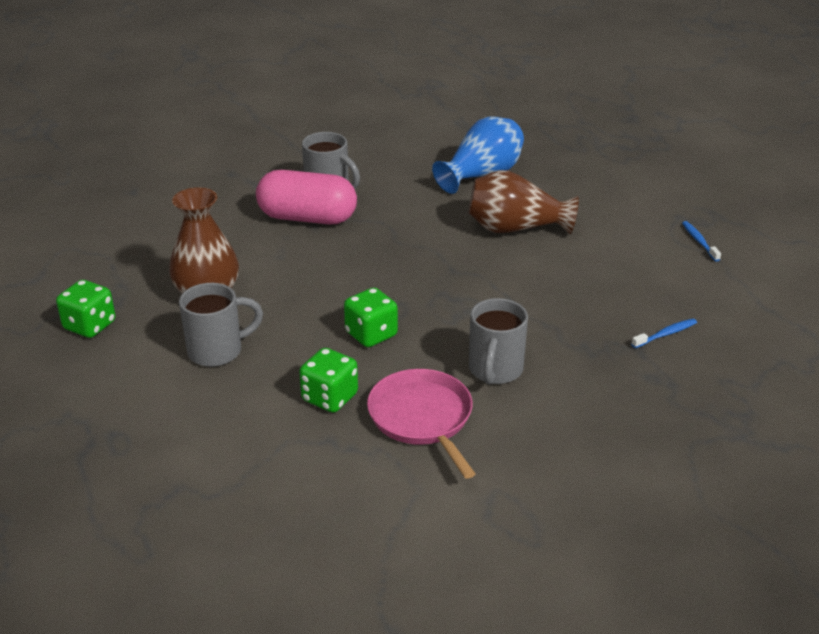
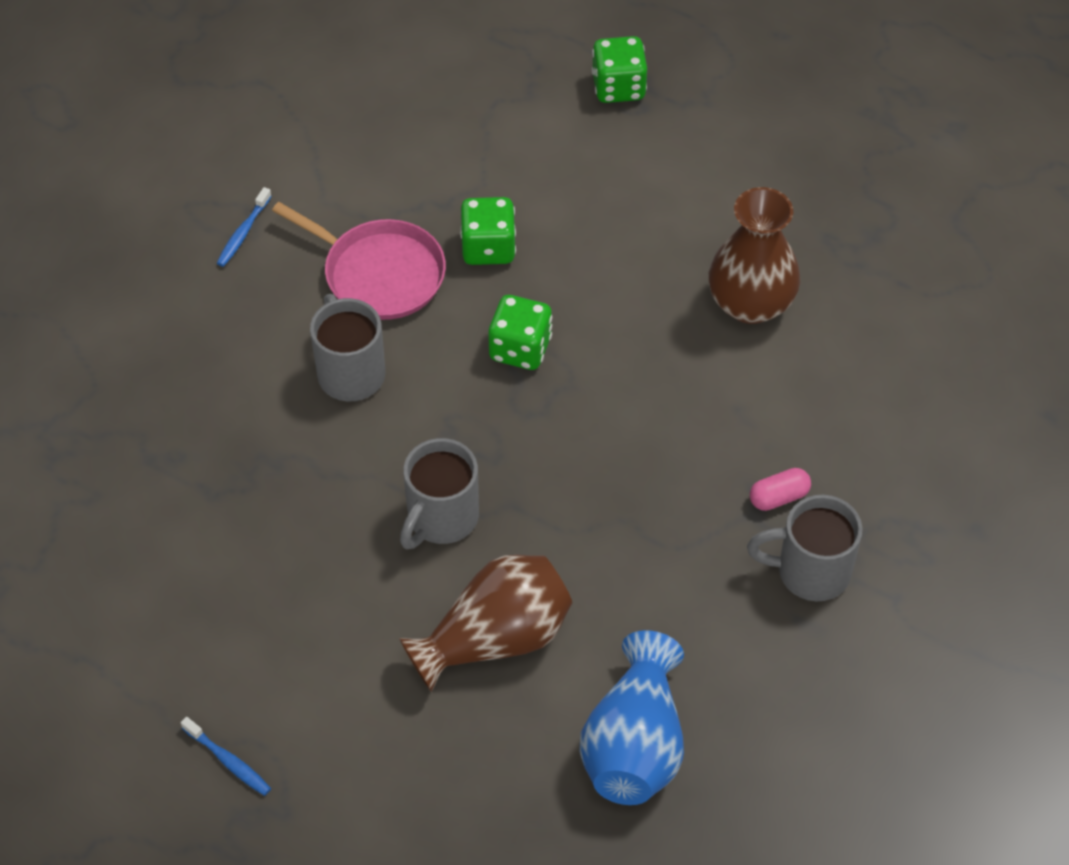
camera: 145 degrees right, 20 degrees up
(90, 326) = (817, 197): green dice -> green dice (618, 87)
(217, 351) = (654, 239): grey mug -> grey mug (441, 518)
(307, 218) = (778, 497): pink capsule -> pink capsule, size x0.41
(666, 334) = (191, 536): blue toothbrush -> blue toothbrush (243, 233)

